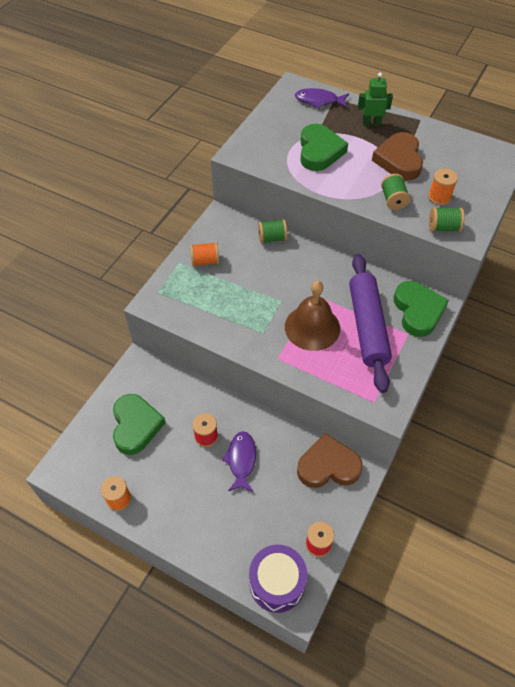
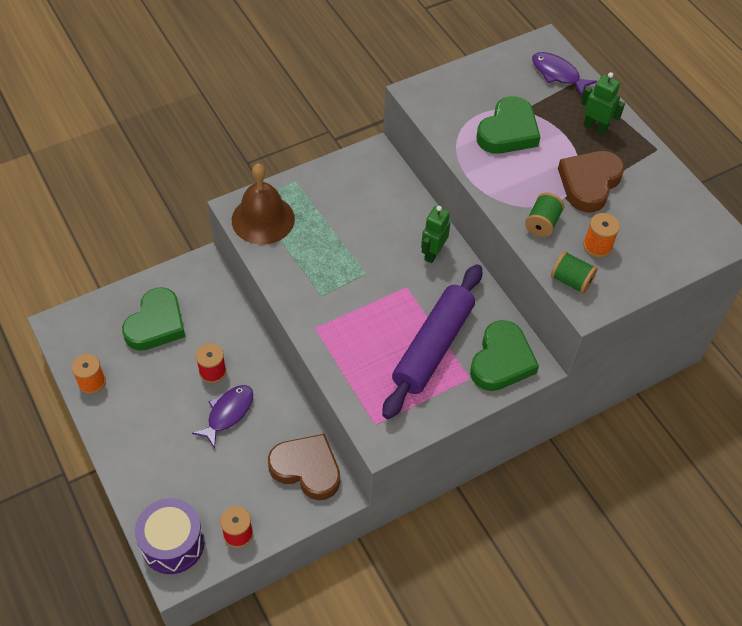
camera: 30 degrees right, 0 degrees up
(205, 261) = (322, 193): orange spool -> none
(272, 238) = (410, 204): green spool -> none
(312, 327) = (375, 316): brown bell -> brown bell (263, 219)
(315, 264) = (432, 253): none -> green robot

